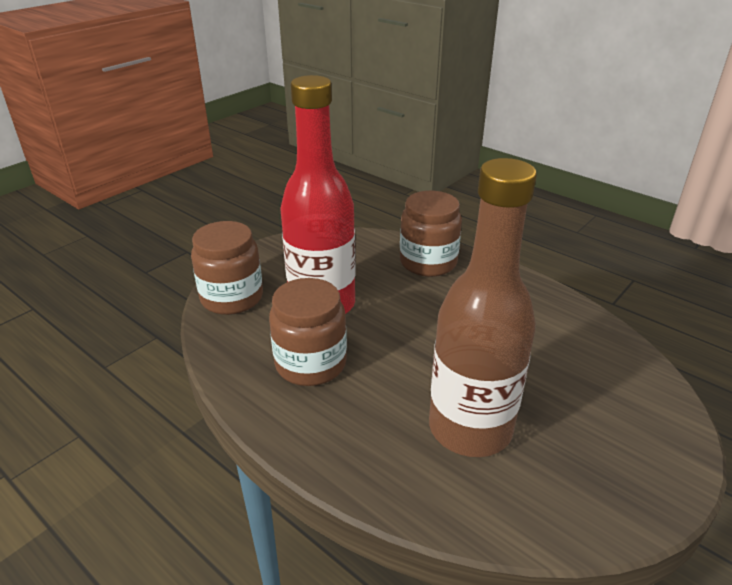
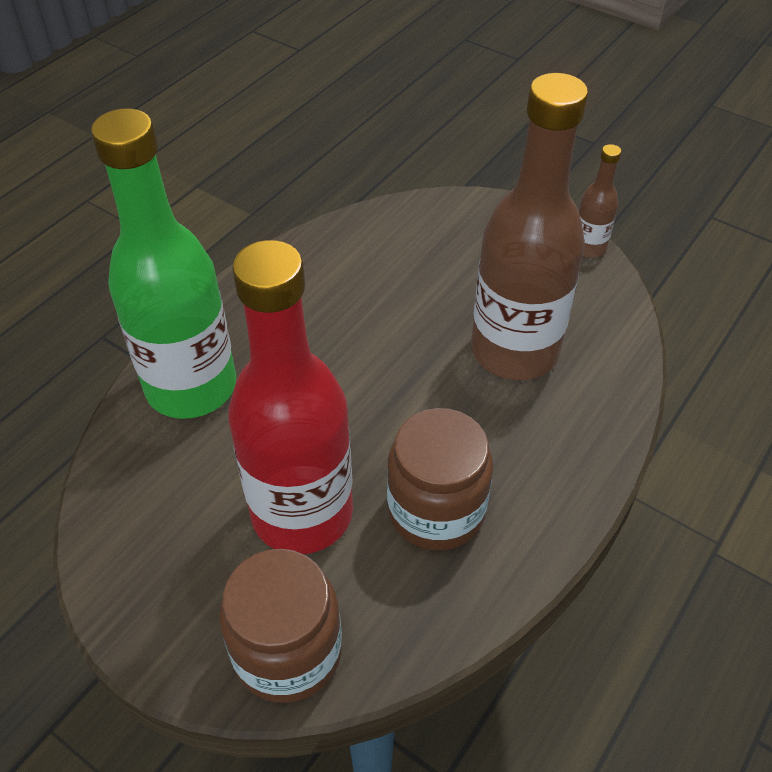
camera: 95 degrees left, 15 degrees up
(428, 262) = (191, 387): brown jar -> green bottle
(641, 519) = (588, 247): none -> brown bottle

